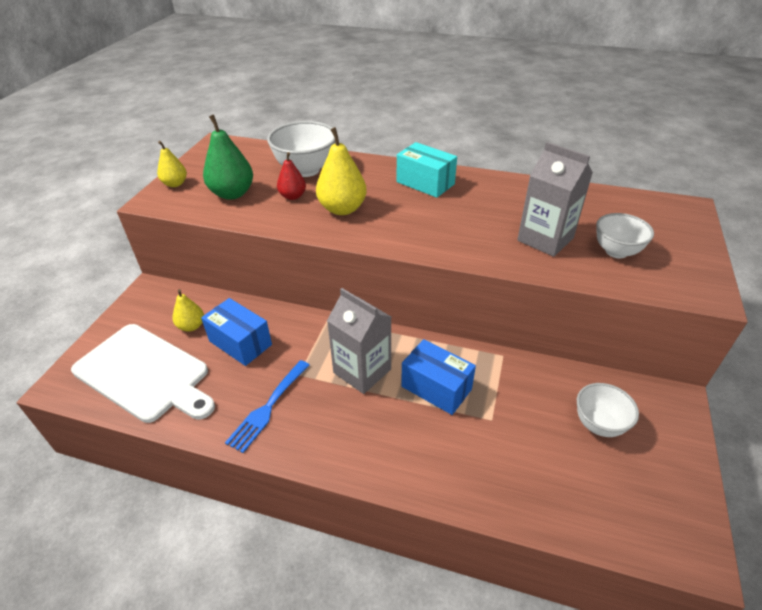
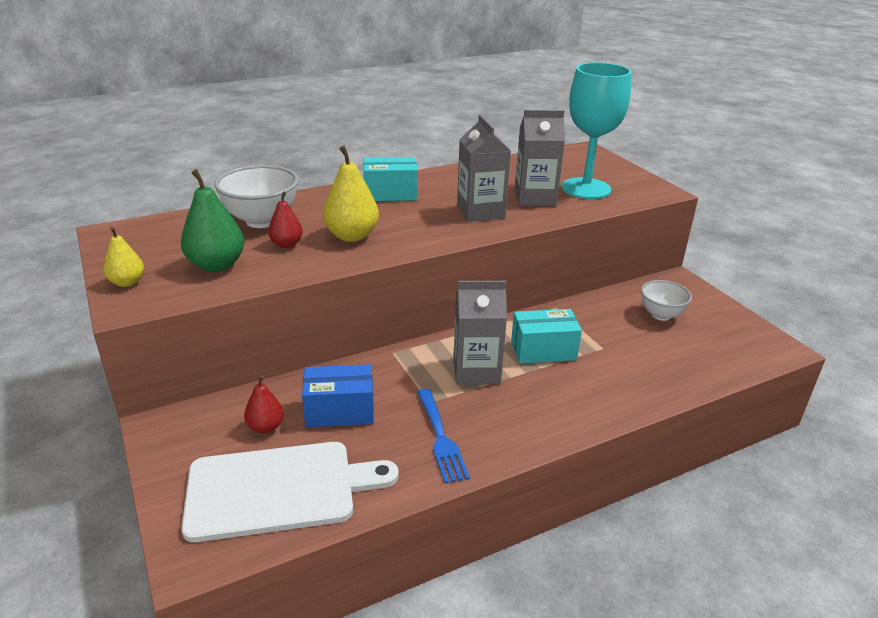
camera: 45 degrees left, 10 degrees down
(191, 326) = (265, 427): yellow pear -> red pear
(436, 388) = (543, 350): blue box -> turquoise box
(472, 231) = (480, 212): none -> grey carton
(616, 252) = (586, 188): white bowl -> turquoise goblet

